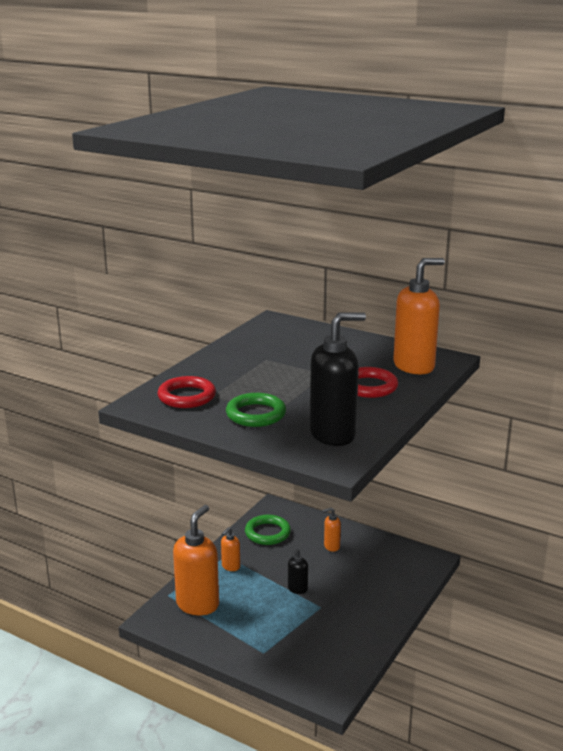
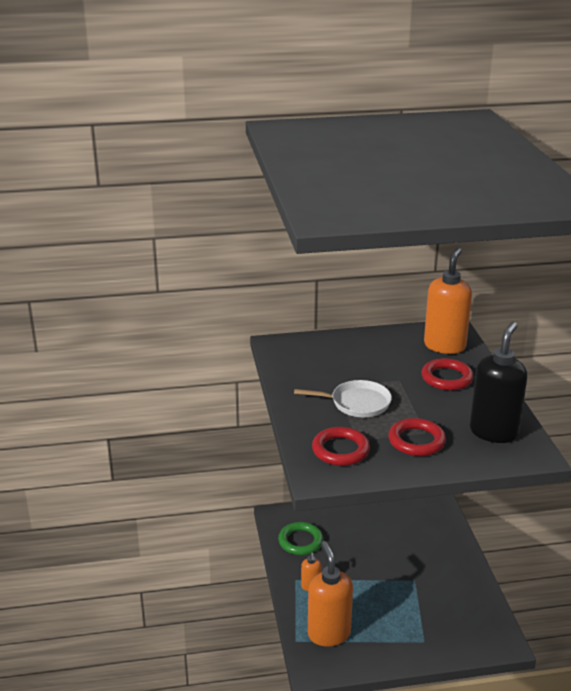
camera: 40 degrees left, 5 degrees up
(256, 414) = (416, 441): green ring -> red ring
(259, 375) = (357, 403): none -> white pan
(297, 589) = (382, 576): black soap dispenser -> none
(331, 546) = (360, 526): orange soap dispenser -> none

